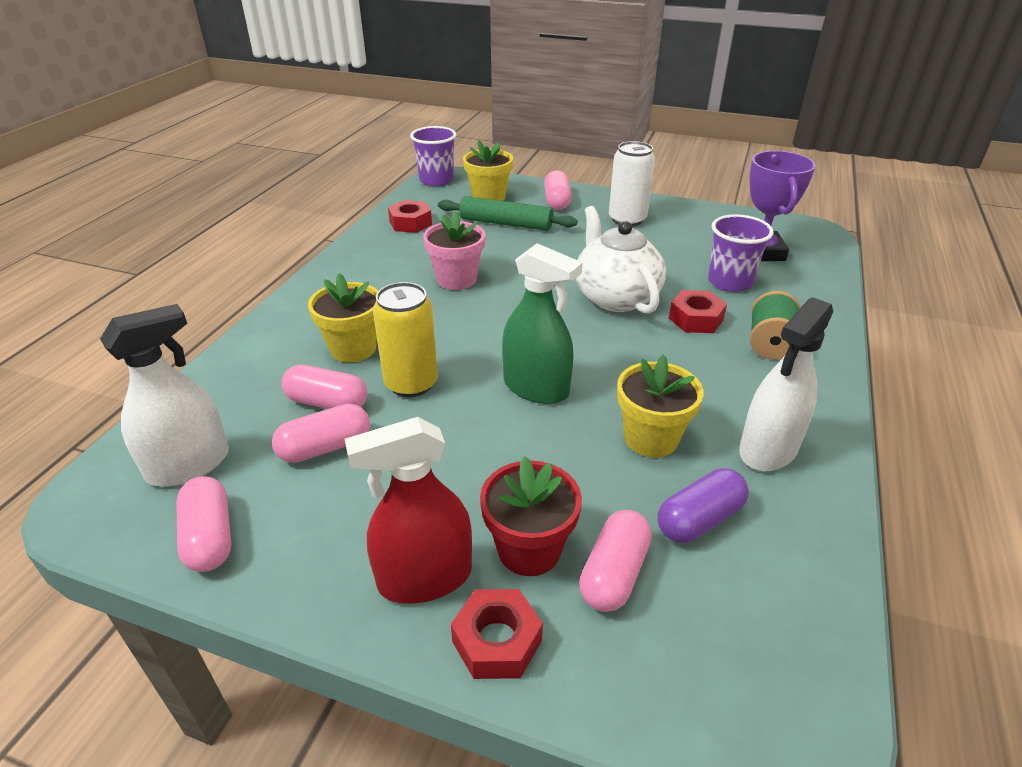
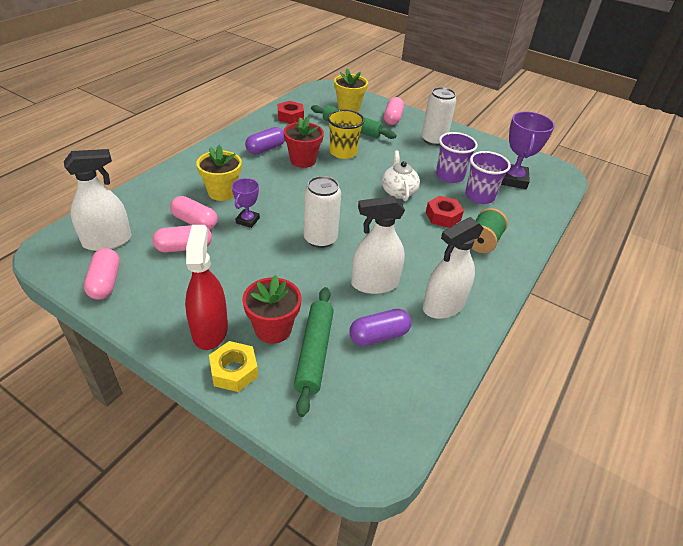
camera: 10 degrees right, 5 degrees up
(393, 273) = (265, 149): none -> purple capsule
(411, 383) = (247, 220): yellow can -> purple trophy
(425, 578) = (210, 330): red spray bottle -> red spray bottle turned 90 degrees clockwise
(436, 180) = (320, 89): purple cup -> purple cup (449, 176)
(456, 279) = (303, 160): pink flower pot -> red flower pot
(497, 641) = (234, 371): red nut -> yellow nut
(510, 258) = (343, 152): none -> yellow cup
(536, 388) = (320, 239): green spray bottle -> white can
(614, 573) = (314, 352): pink capsule -> green rolling pin
(615, 297) = (398, 191): white teapot -> white teapot, size x0.65
(651, 438) = (374, 283): yellow flower pot -> white spray bottle

